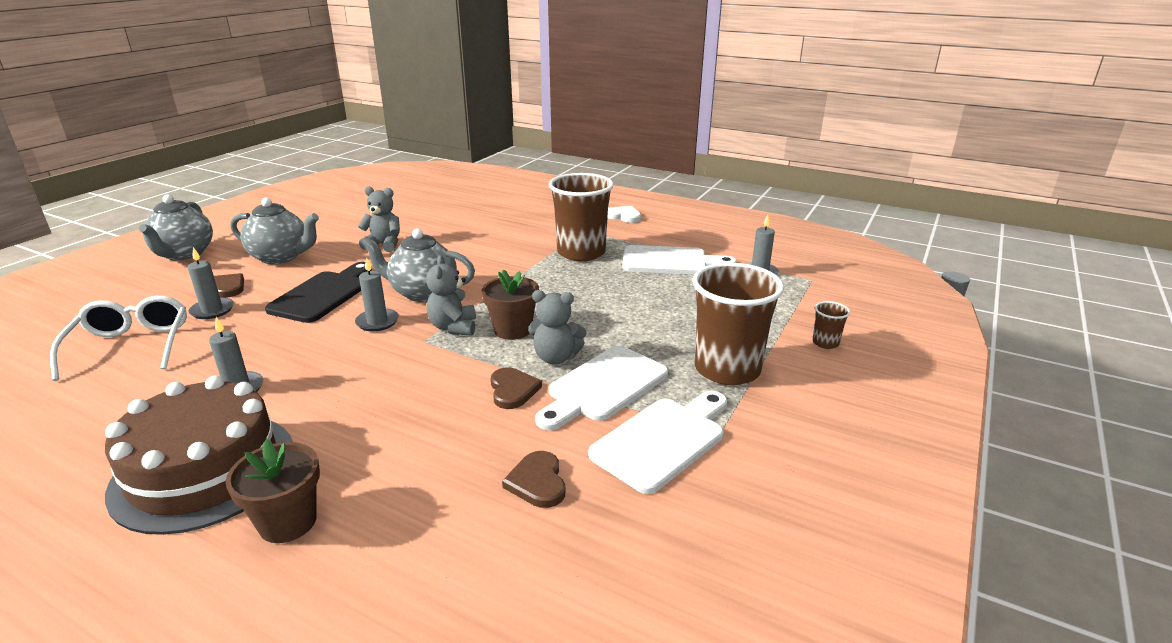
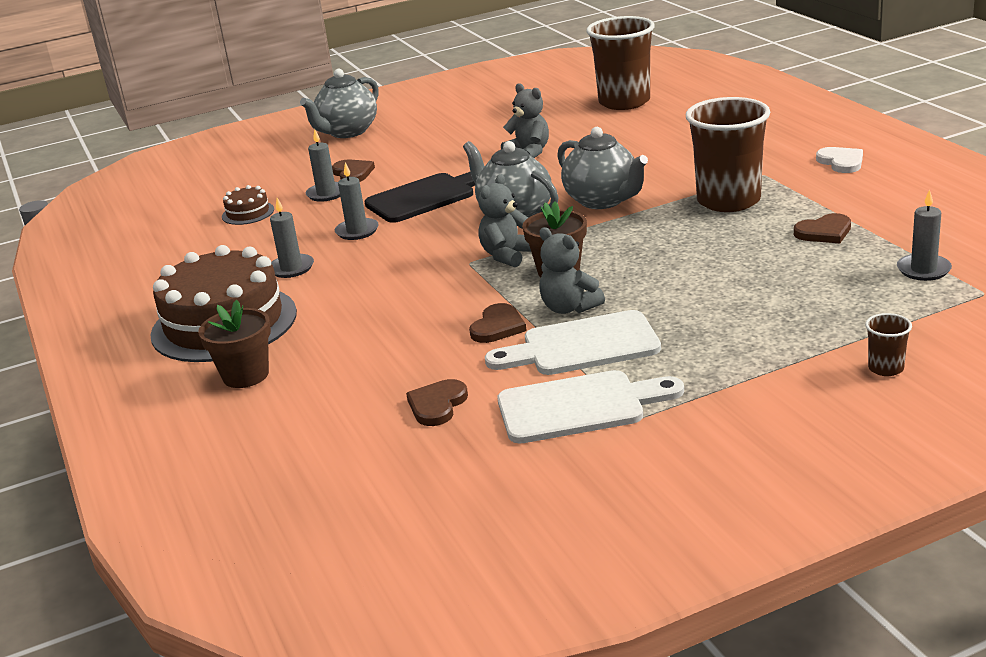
camera: 40 degrees right, 0 degrees up
(131, 346) = (248, 213): white glasses -> brown cake
(281, 257) = (423, 150): grey teapot -> grey teapot (603, 201)
(377, 322) = (446, 235): grey candle -> grey candle (357, 231)
(670, 261) = (824, 232): white cutting board -> brown heart
(727, 369) = (728, 364): brown cup -> brown cup (624, 102)

